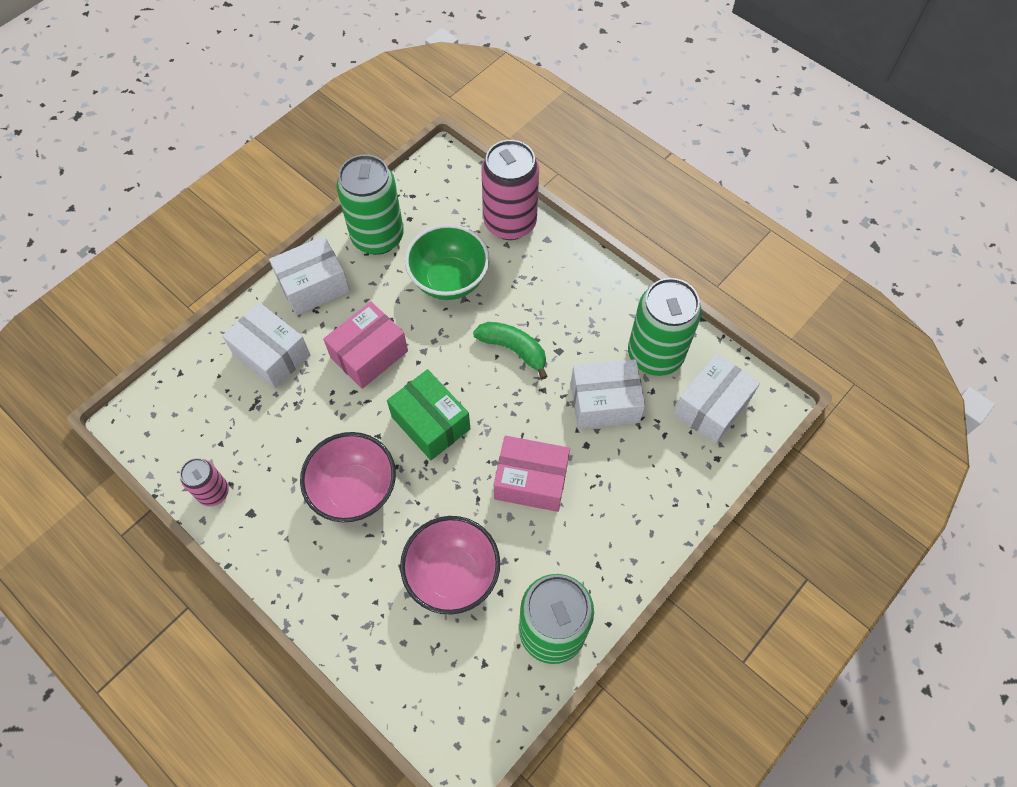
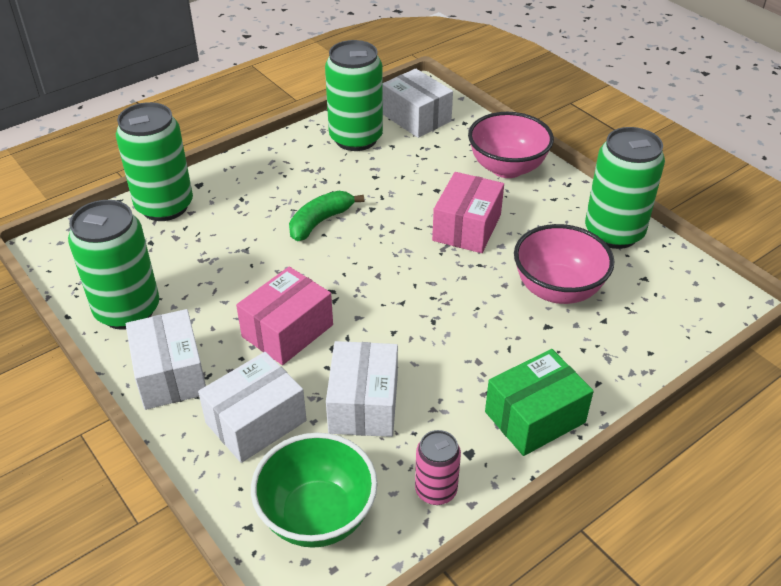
camera: 80 degrees left, 20 degrees down
(355, 490) = (456, 356): pink bowl -> pink bowl (507, 168)
(369, 354) = (287, 331): pink box -> pink box turned 75 degrees clockwise
(431, 423) = (388, 289): green box -> green box (534, 417)
(449, 280) = (217, 258): green bowl -> green bowl (317, 516)
(510, 223) = (164, 206): pink can -> green can
(604, 403) = (396, 173): white box -> white box (364, 404)

